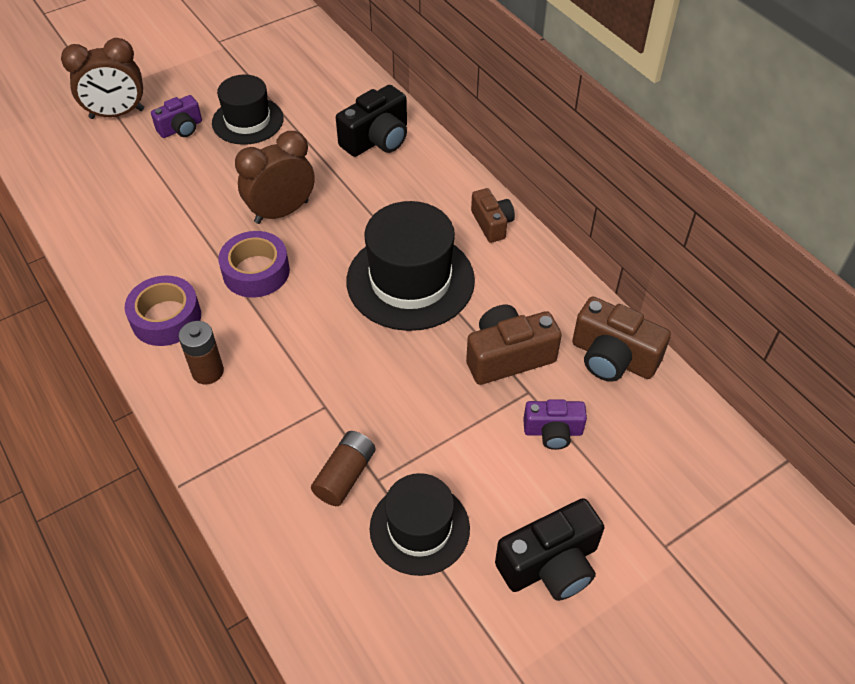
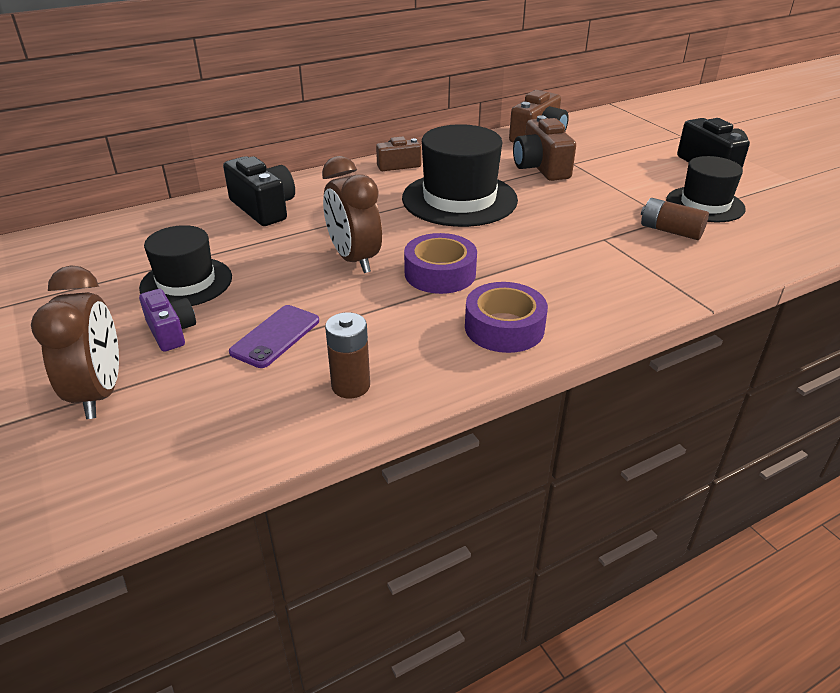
camera: 85 degrees left, 15 degrees down
(169, 182) = (275, 336): none -> purple phone
(208, 371) = (575, 298): brown battery -> brown battery (350, 386)
(553, 431) = (606, 158): purple camera -> none

